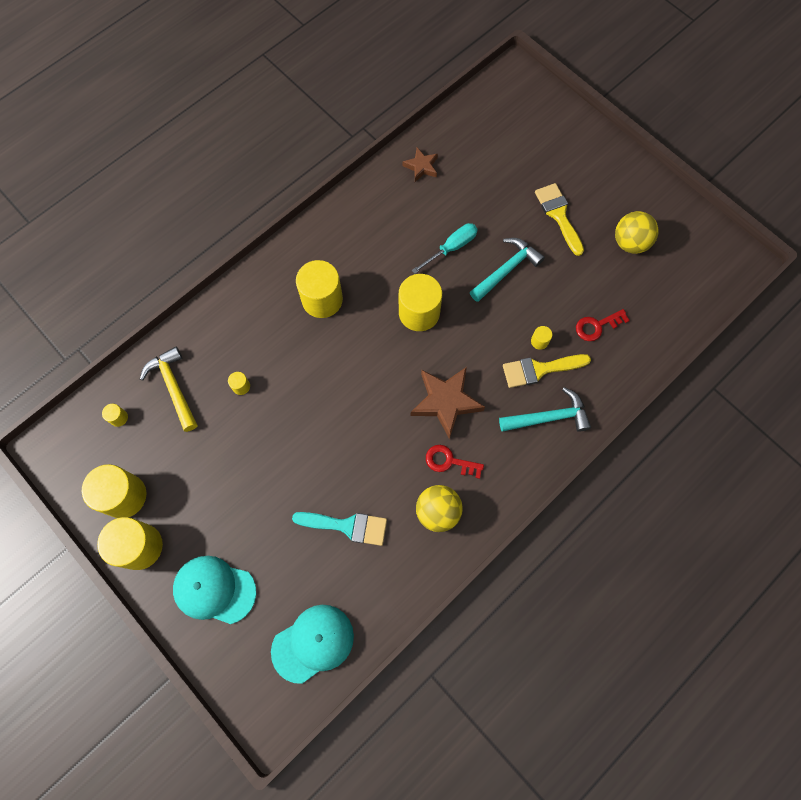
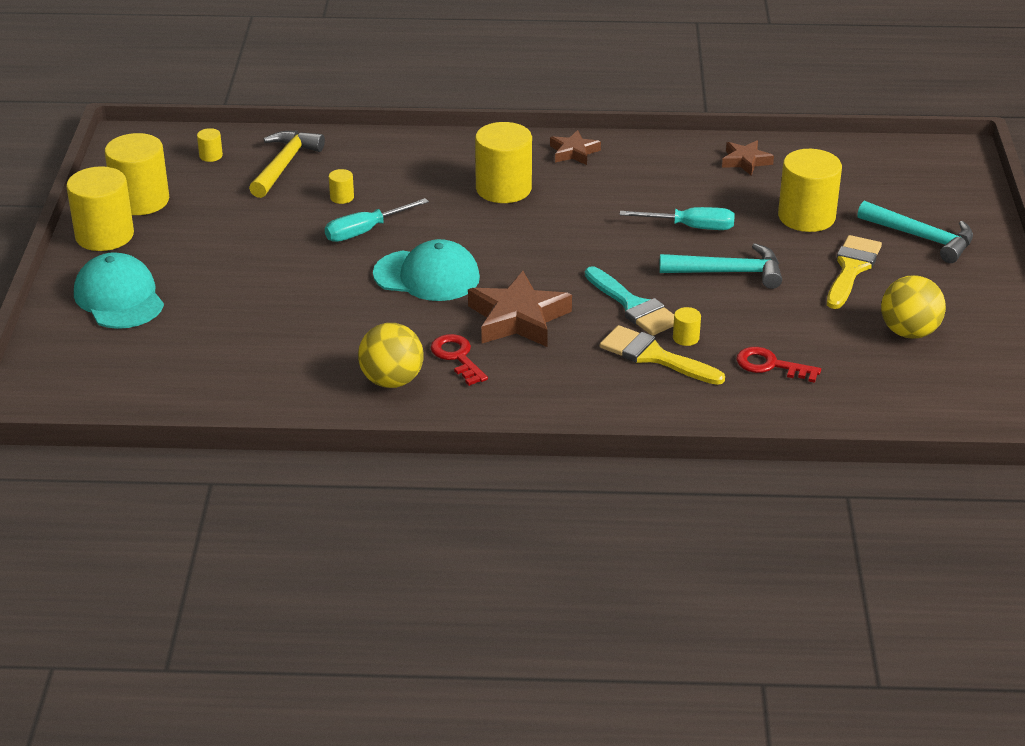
camera: 45 degrees right, 35 degrees down
(287, 404) = (365, 231): none -> turquoise screwdriver
(313, 643) = (143, 383): turquoise cap -> turquoise cap (427, 276)
(325, 234) = (574, 152): none -> brown star
(347, 526) = (293, 335): turquoise brush -> turquoise brush (633, 306)
(419, 313) = (586, 249): yellow cylinder -> yellow cylinder (806, 217)
(548, 417) = (610, 392): turquoise hammer -> turquoise hammer (921, 238)

